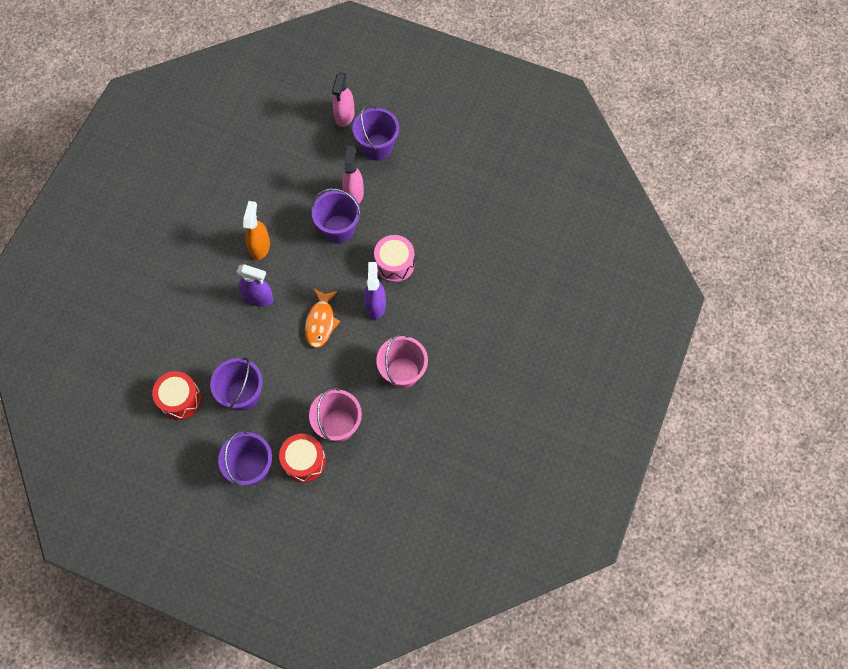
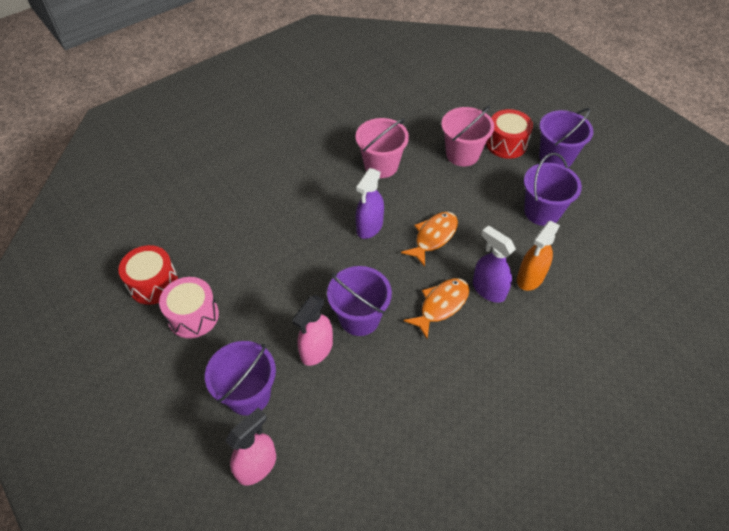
camera: 150 degrees left, 15 degrees down
(180, 399) = (609, 234): red drum -> red drum (153, 284)
(260, 246) = (462, 343): orange spray bottle -> orange spray bottle (530, 278)
(287, 267) = (441, 305): none -> orange fish
(394, 264) = (324, 254): pink drum -> pink drum (193, 316)

